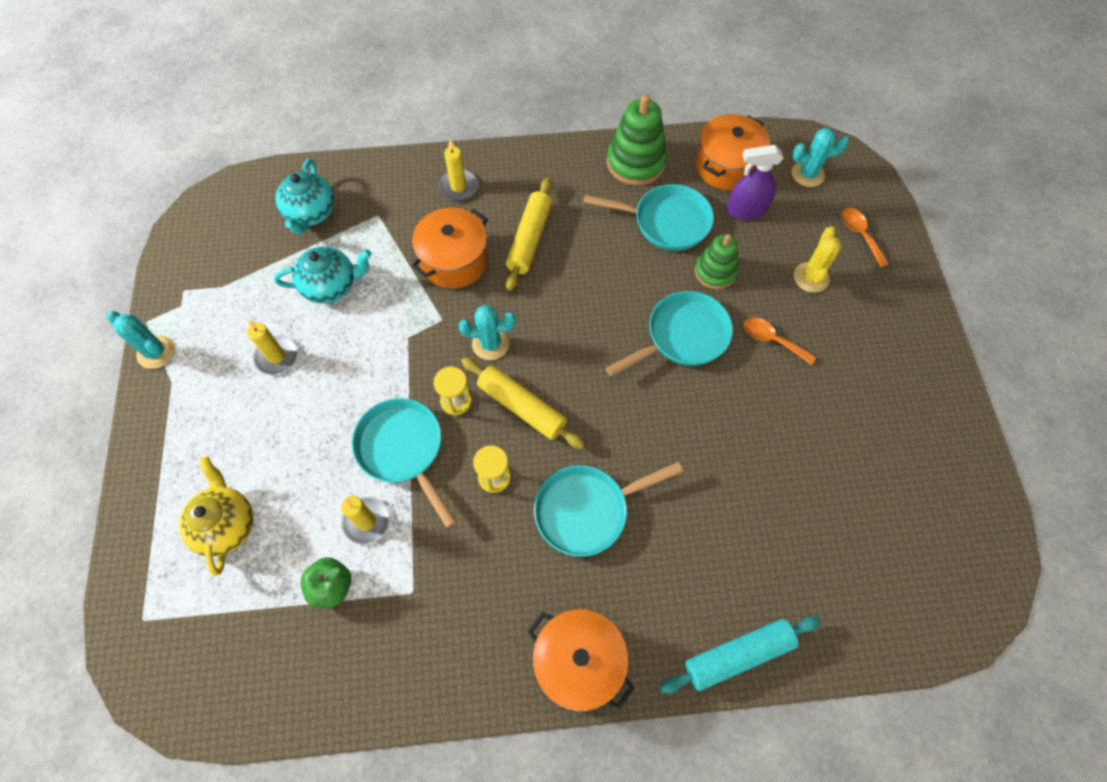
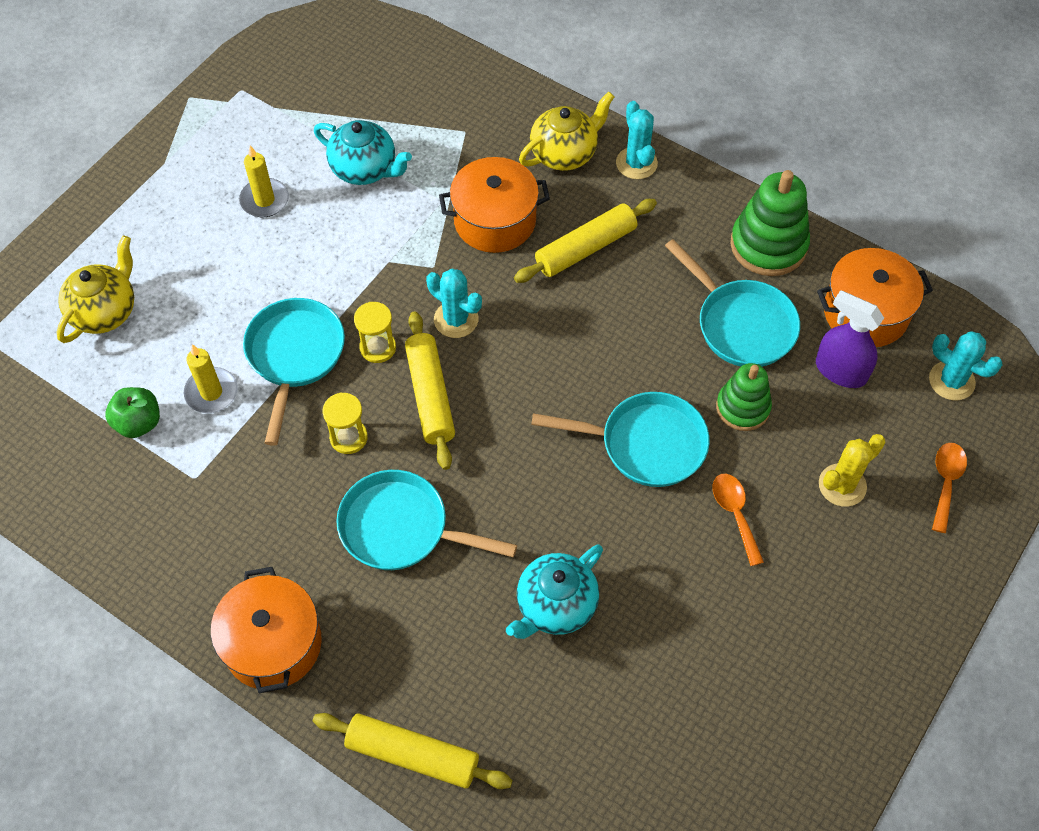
camera: 40 degrees right, 5 degrees down
(156, 352) = (174, 129): turquoise cactus -> turquoise cactus (636, 163)
(311, 213) = (407, 91): turquoise teapot -> turquoise teapot (555, 606)
(458, 187) = (565, 153): yellow candle -> yellow teapot
(738, 655) = (412, 755): turquoise rolling pin -> yellow rolling pin

